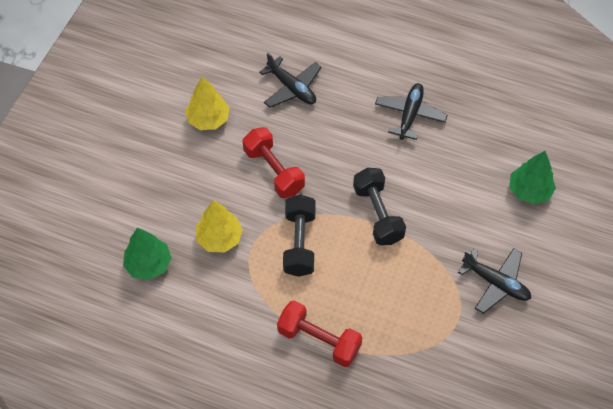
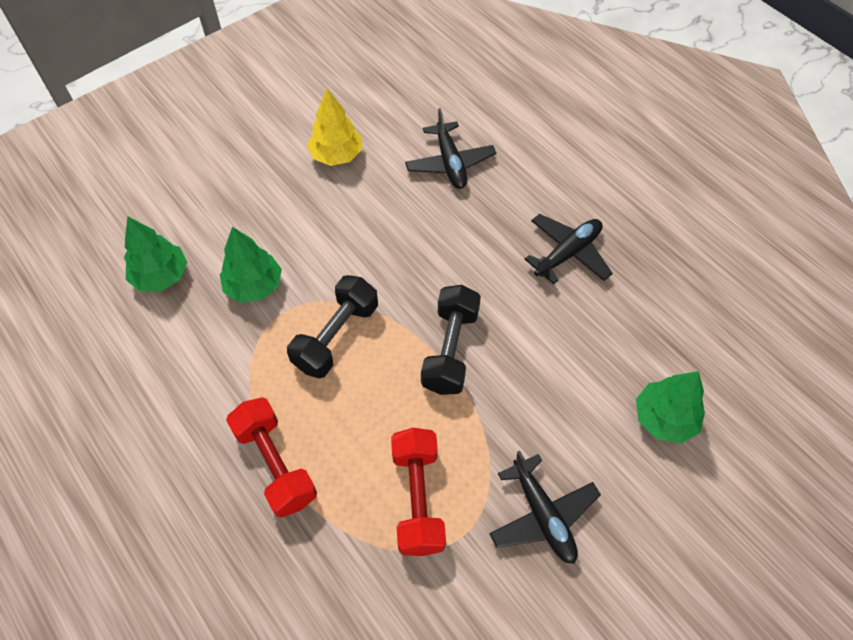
camera: 30 degrees right, 0 degrees up
(219, 238) = (254, 286): yellow tree -> green tree
(274, 171) = (366, 242): red dumbbell -> red dumbbell (418, 498)

